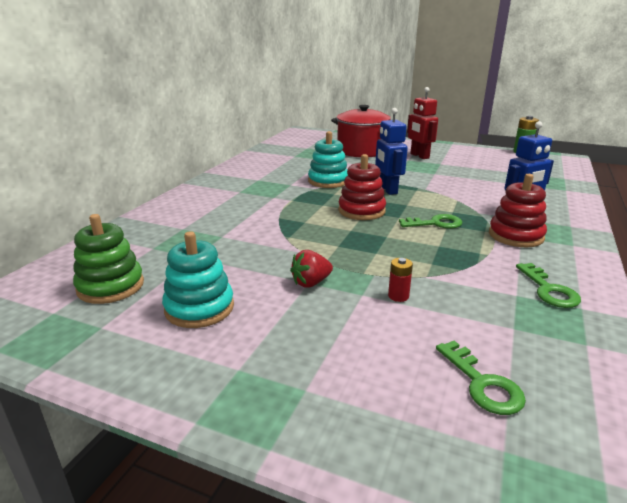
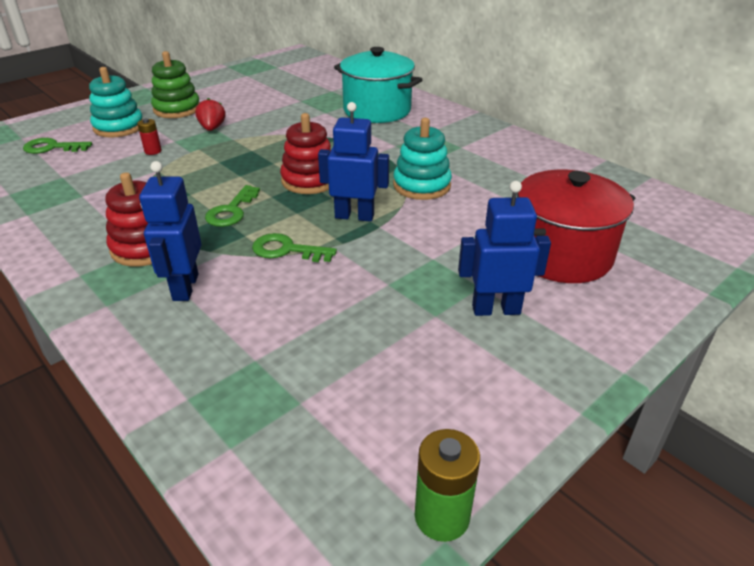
camera: 115 degrees right, 10 degrees up
(110, 286) = (289, 78): green stacking toy -> green stacking toy (177, 109)
(199, 308) = (231, 96): turquoise stacking toy -> turquoise stacking toy (119, 127)
(203, 215) = (377, 110): none -> turquoise pot
(419, 156) = (496, 309): red robot -> blue robot
(549, 290) = (61, 212): green key -> green key (286, 250)

